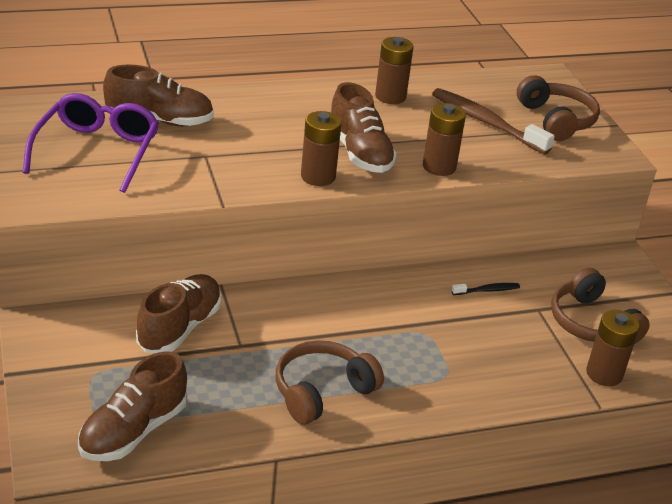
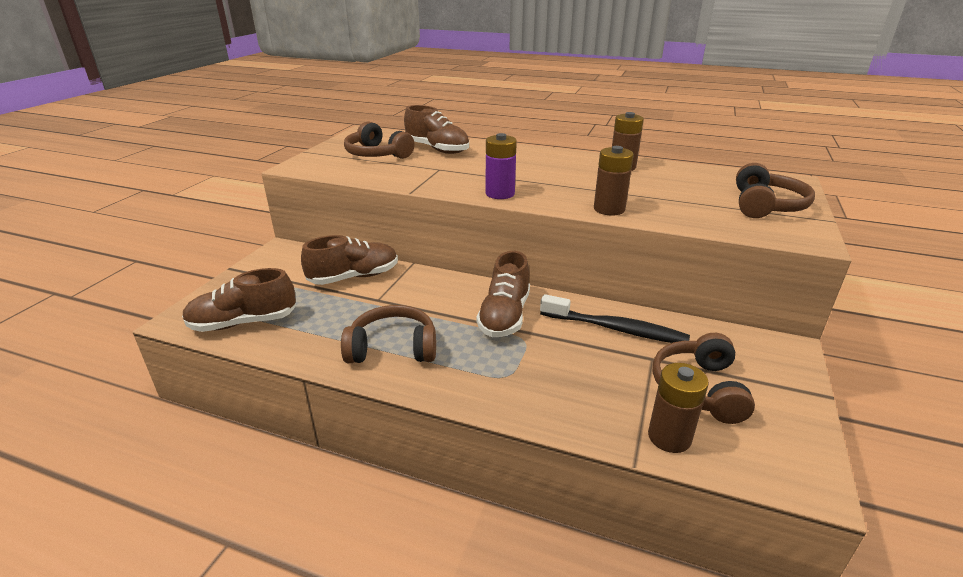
camera: 40 degrees right, 5 degrees down
(97, 151) = (377, 154): purple glasses -> brown headphones
(318, 176) = (500, 194): brown battery -> purple battery
(359, 152) = (552, 189): brown shoe -> brown shoe (504, 316)
(486, 122) = (690, 194): brown toothbrush -> none
(487, 290) = (616, 329): black toothbrush -> black toothbrush, size x2.12

